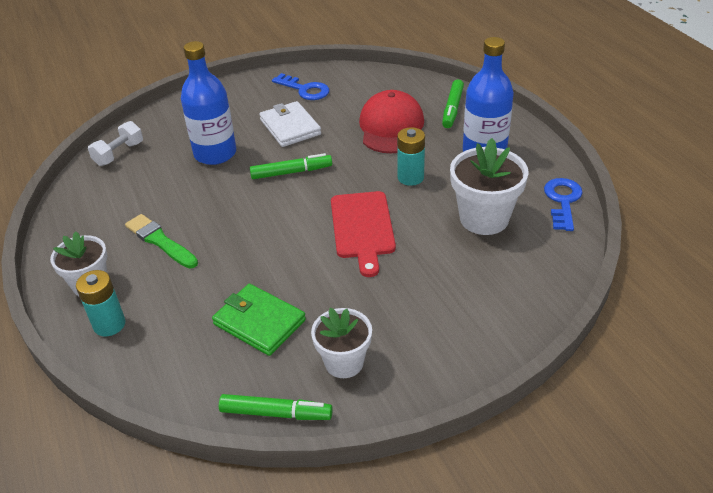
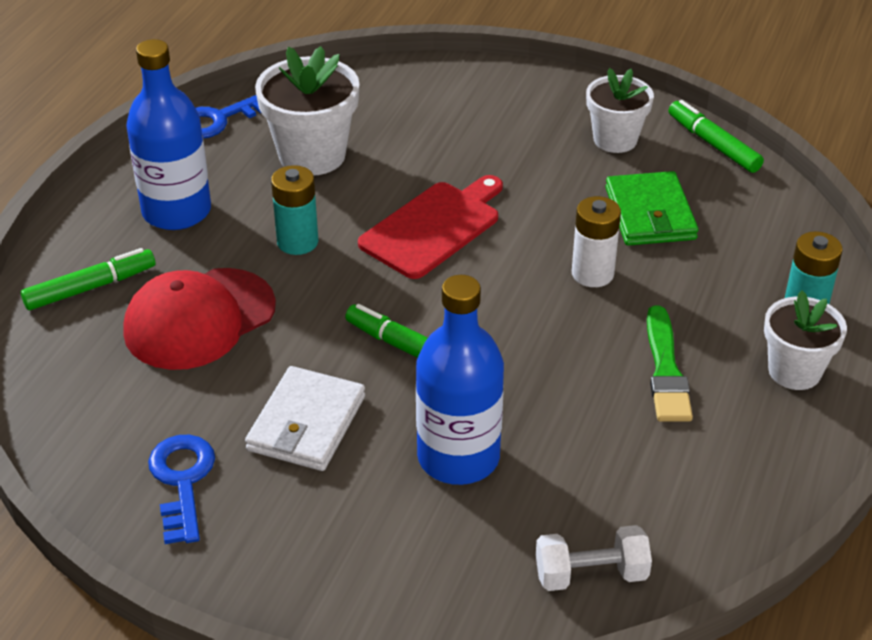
camera: 135 degrees left, 0 degrees up
(250, 262) = (592, 274): none -> white battery

